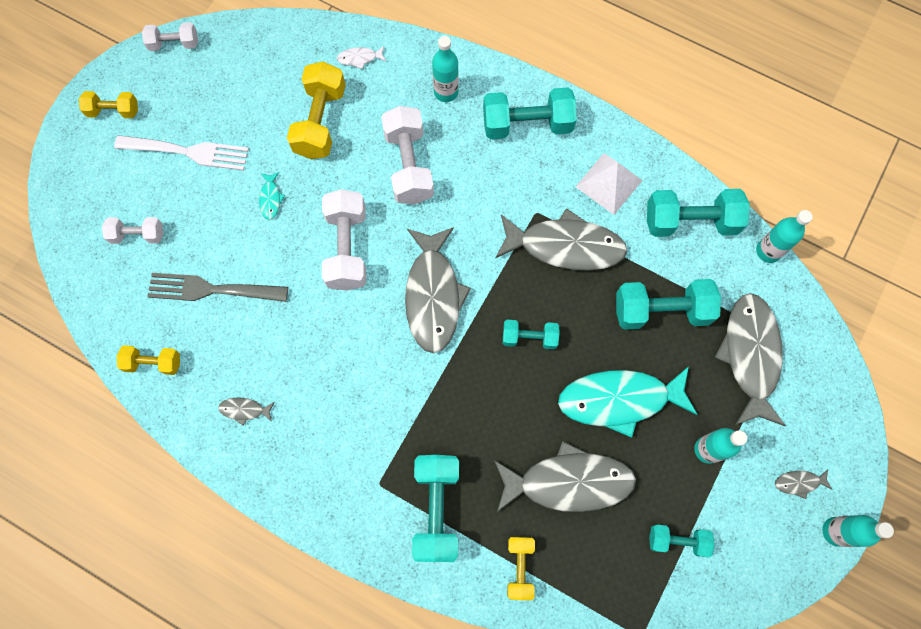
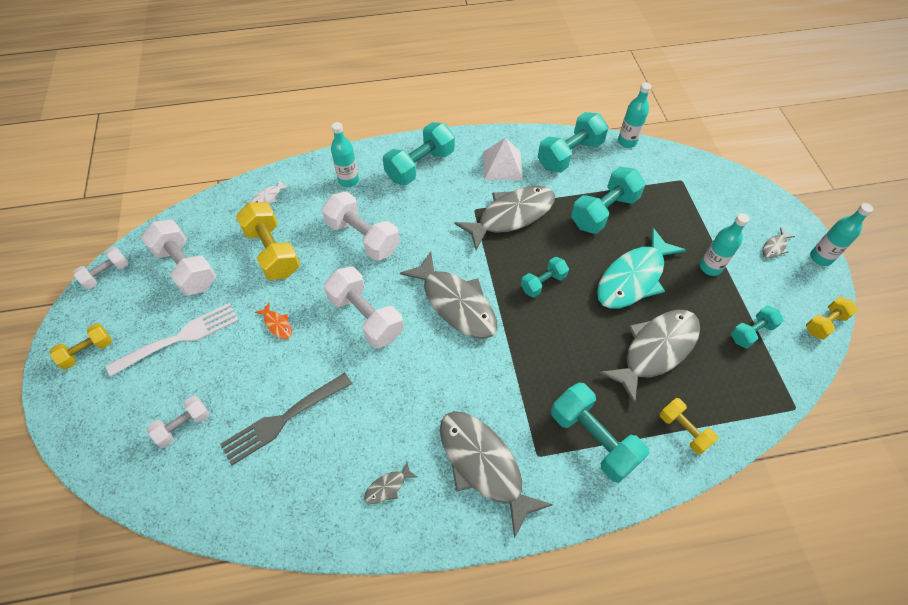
camera: 40 degrees left, 15 degrees down
(153, 363) = (279, 512): yellow dumbbell -> yellow dumbbell (825, 323)
(239, 85) = (186, 268): none -> white dumbbell
(270, 198) = (277, 324): turquoise fish -> orange fish
(750, 355) = (676, 200): grey fish -> grey fish (484, 465)

